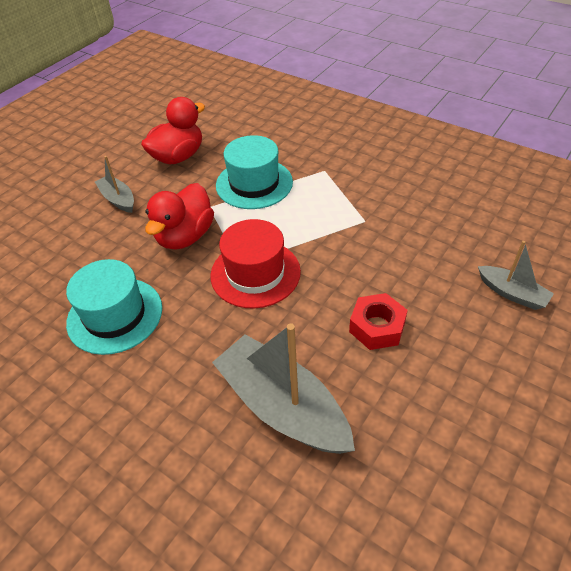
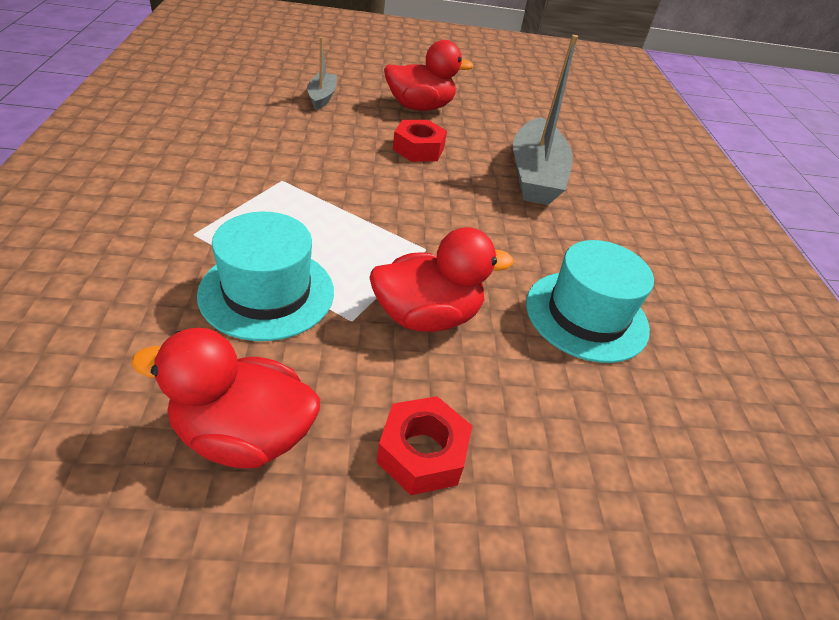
camera: 135 degrees left, 5 degrees down
(118, 199) = (422, 453): grey boat -> red nut
(255, 273) = (428, 232): red hat -> none
(472, 376) = (419, 107): none -> red duck

